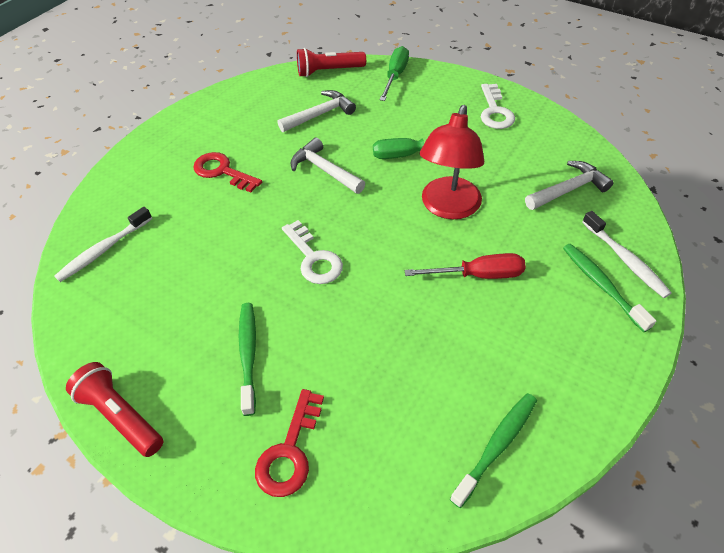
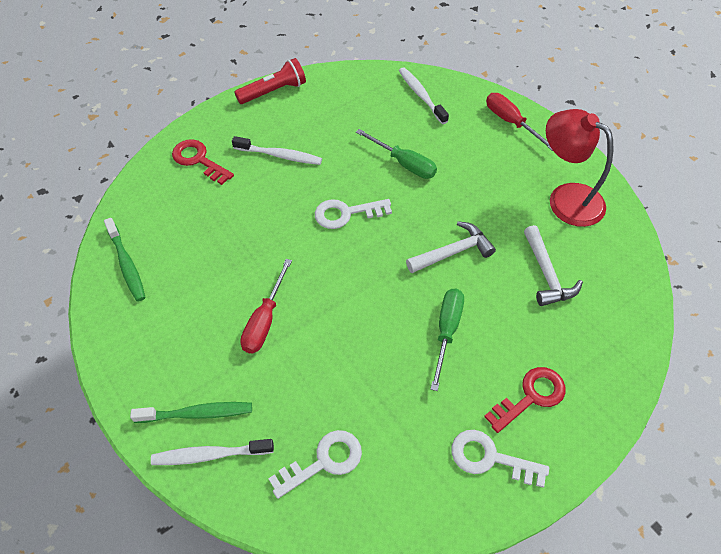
camera: 110 degrees right, 5 degrees up
(136, 170) = (511, 122): none -> red screwdriver
(222, 171) = (483, 177): red key -> red key (531, 397)
(248, 354) = (280, 155): green toothbrush -> white toothbrush
(329, 71) = (633, 308): red flashlight -> none
(395, 76) = (603, 376): green screwdriver -> green screwdriver (404, 163)
(448, 208) = (354, 333): red lamp -> red lamp (566, 198)
(568, 189) = (323, 462): white hammer -> white key

